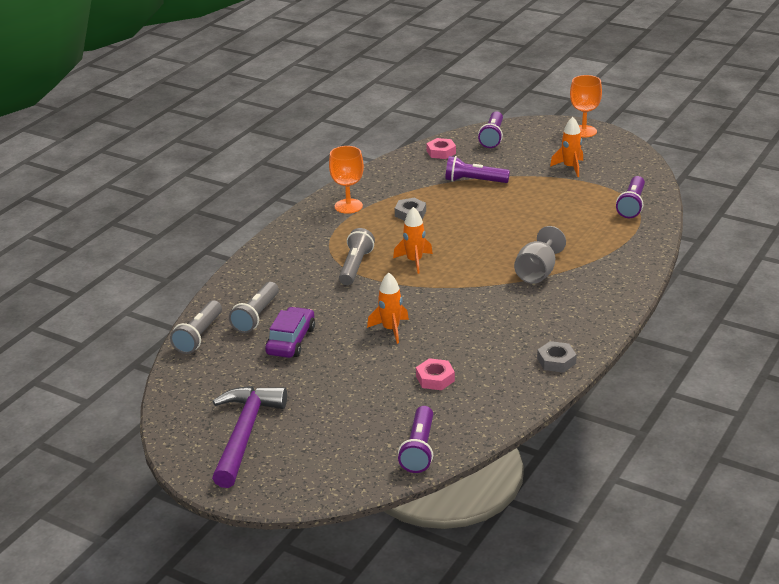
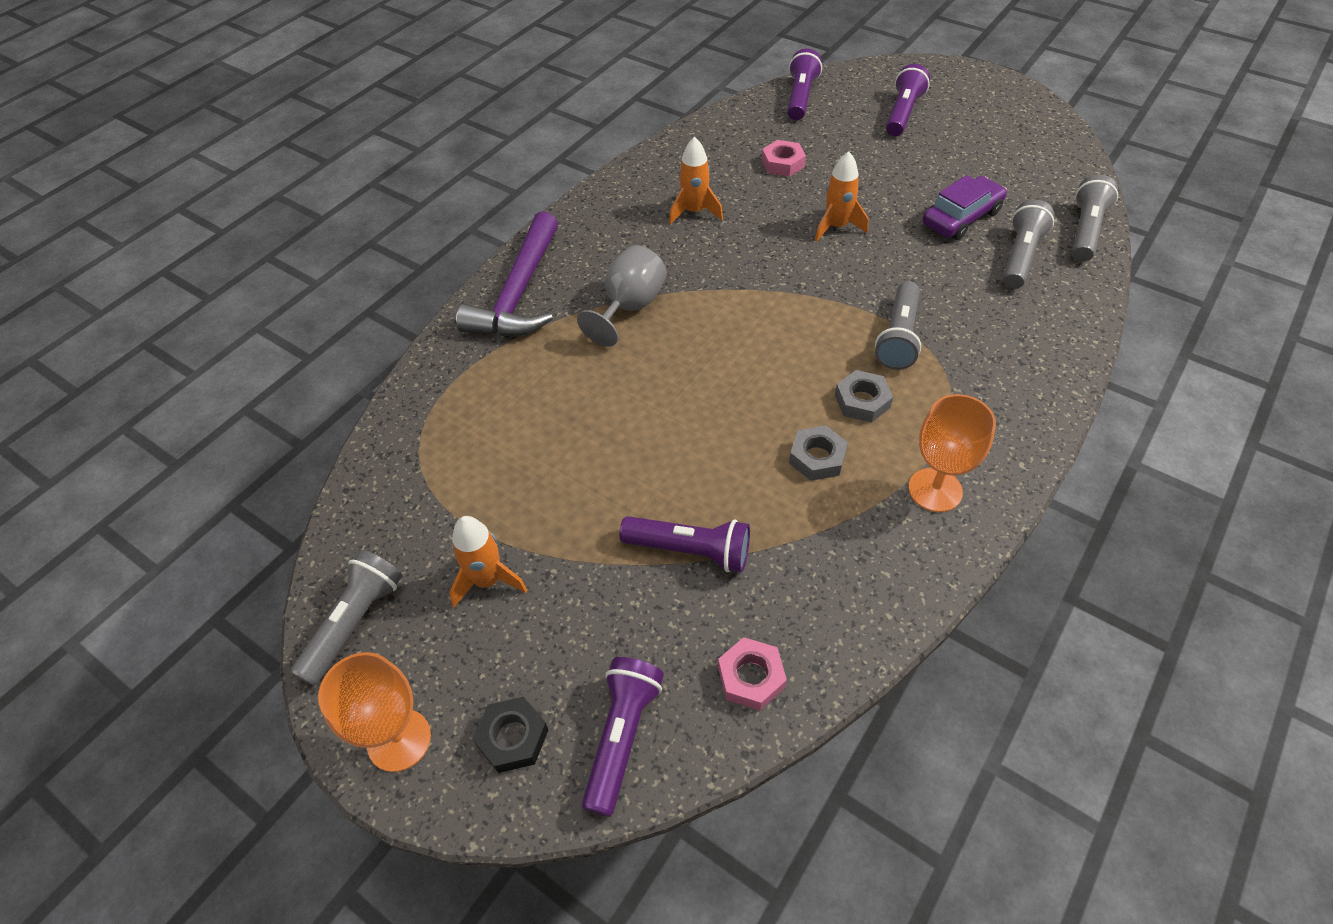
camera: 175 degrees left, 20 degrees up
(245, 433) = (978, 117): purple hammer -> purple hammer (519, 293)
(291, 341) = (961, 218): purple car -> purple car turned 150 degrees counterclockwise
(414, 261) = (808, 341): orange rocket -> orange rocket (694, 212)
(537, 134) = (513, 738): none -> black nut
(556, 361) = (644, 177): grey nut -> grey nut (862, 401)
(625, 154) = (354, 623): none -> grey flashlight
(632, 205) = (426, 448): purple flashlight -> purple flashlight (902, 113)

